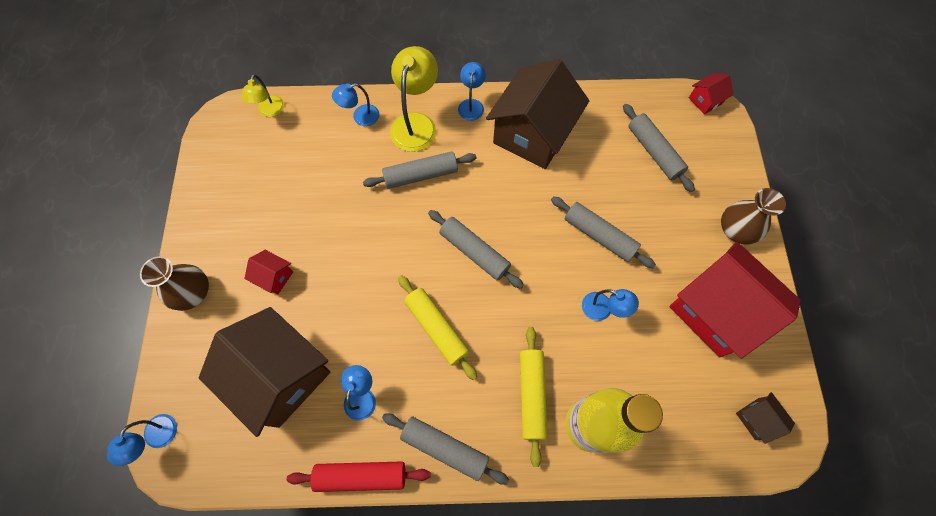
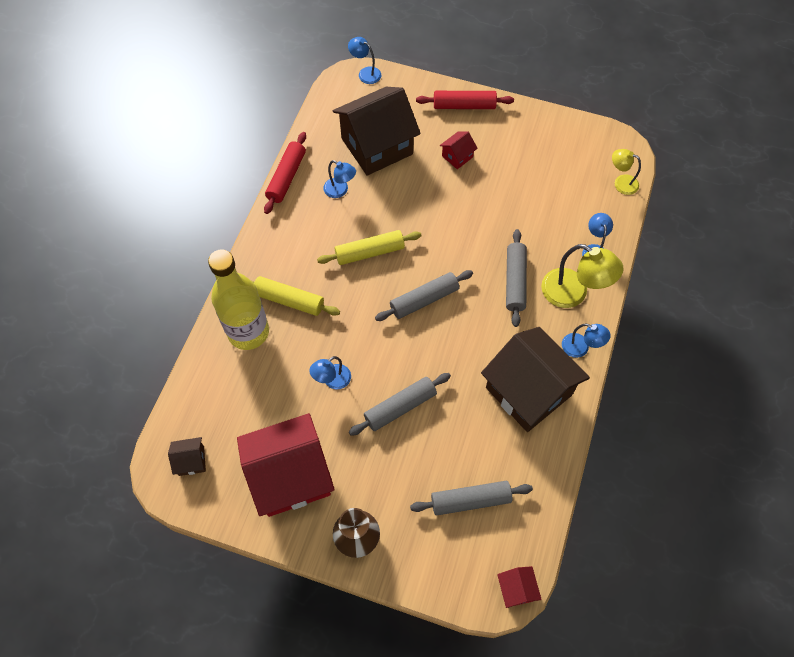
camera: 110 degrees right, 5 degrees down
(193, 293) = (464, 105): brown vase -> red rolling pin
(445, 448) = (280, 231): grey rolling pin -> none

